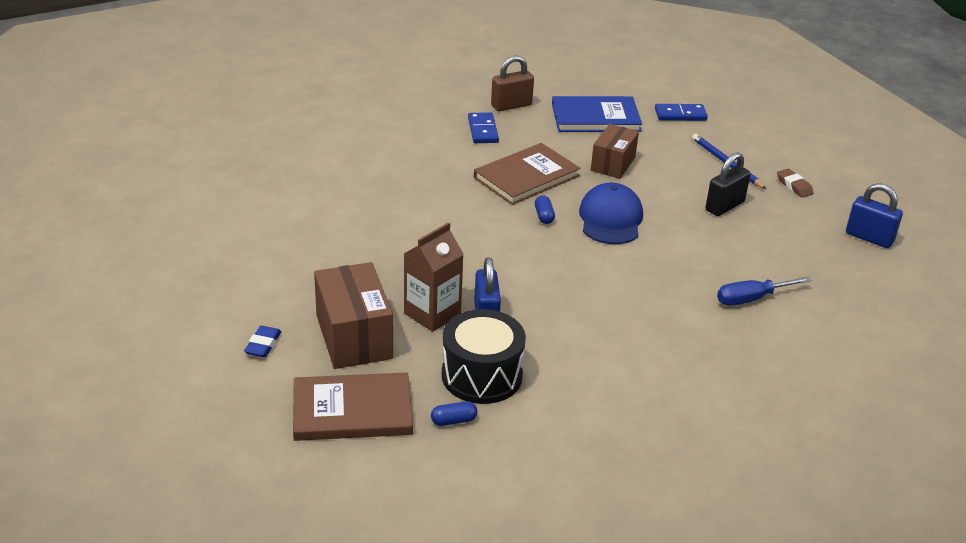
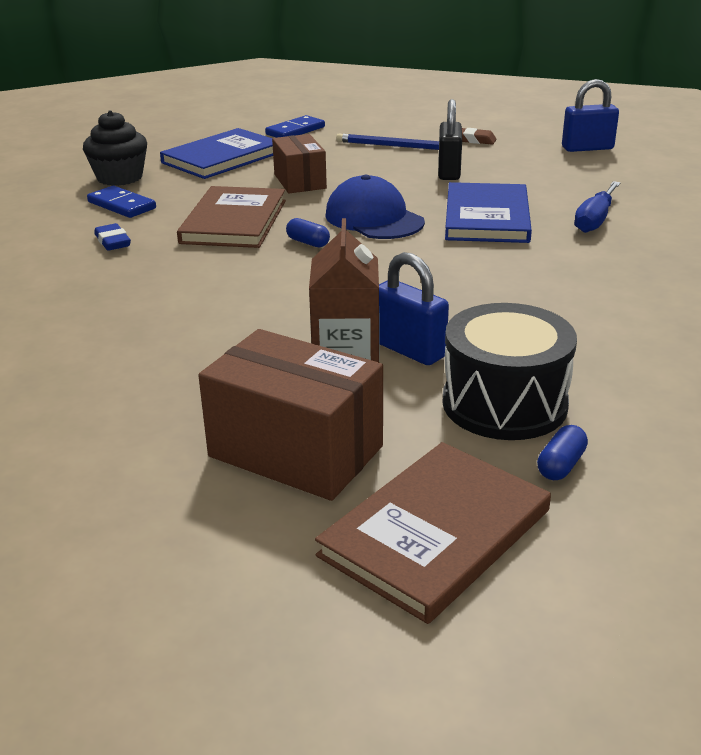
camera: 40 degrees left, 5 degrees down
(263, 345) = (187, 534): blue eraser -> blue eraser (113, 242)
(511, 105) = (120, 178): brown padlock -> black cupcake
(683, 257) = (487, 217): none -> blue book

